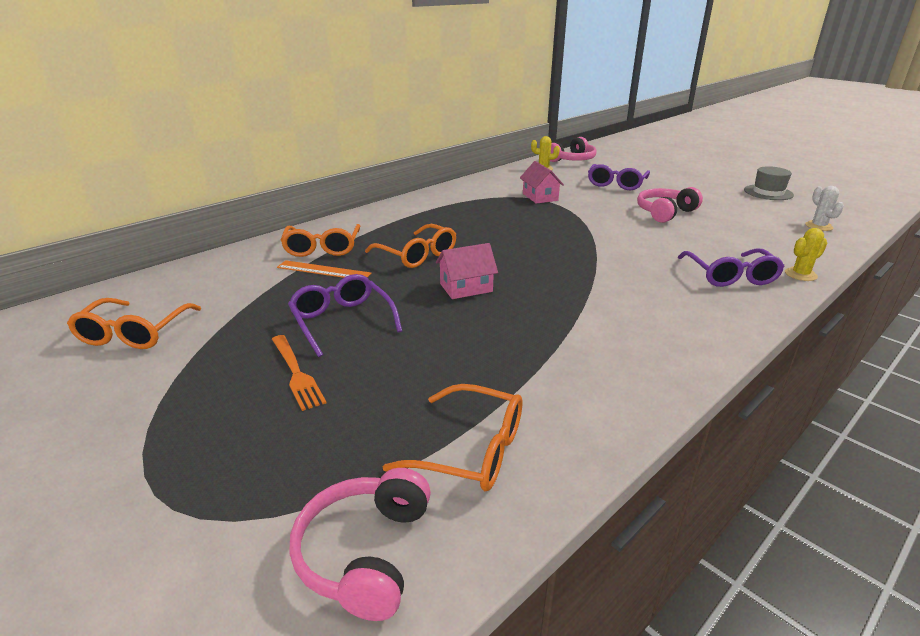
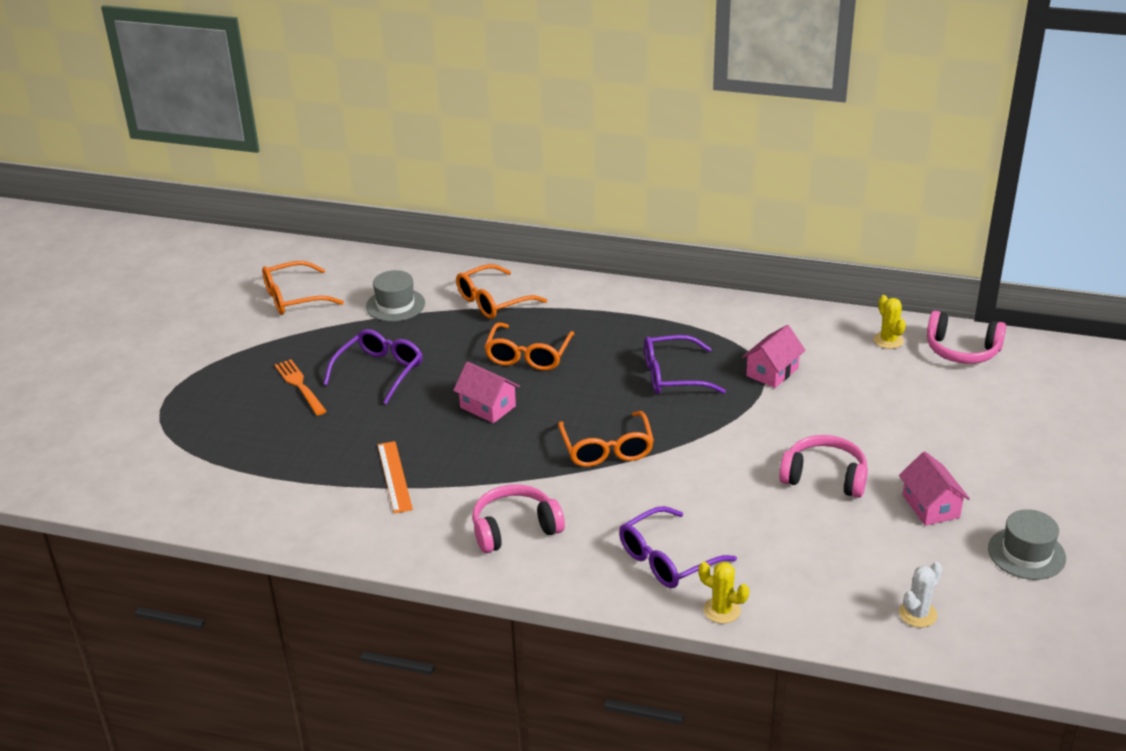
camera: 60 degrees right, 5 degrees up
(251, 286) = (395, 305): none -> grey hat
(296, 373) = (300, 386): orange fork -> orange fork turned 120 degrees clockwise
(323, 270) = (452, 323): orange ruler -> orange ruler (394, 476)
(365, 553) = (169, 484): pink headphones -> pink headphones (515, 529)
(471, 450) = (272, 489): orange glasses -> orange glasses (607, 449)
(616, 184) = (896, 414): purple glasses -> purple glasses (672, 376)
(712, 199) = (930, 506): none -> pink house

